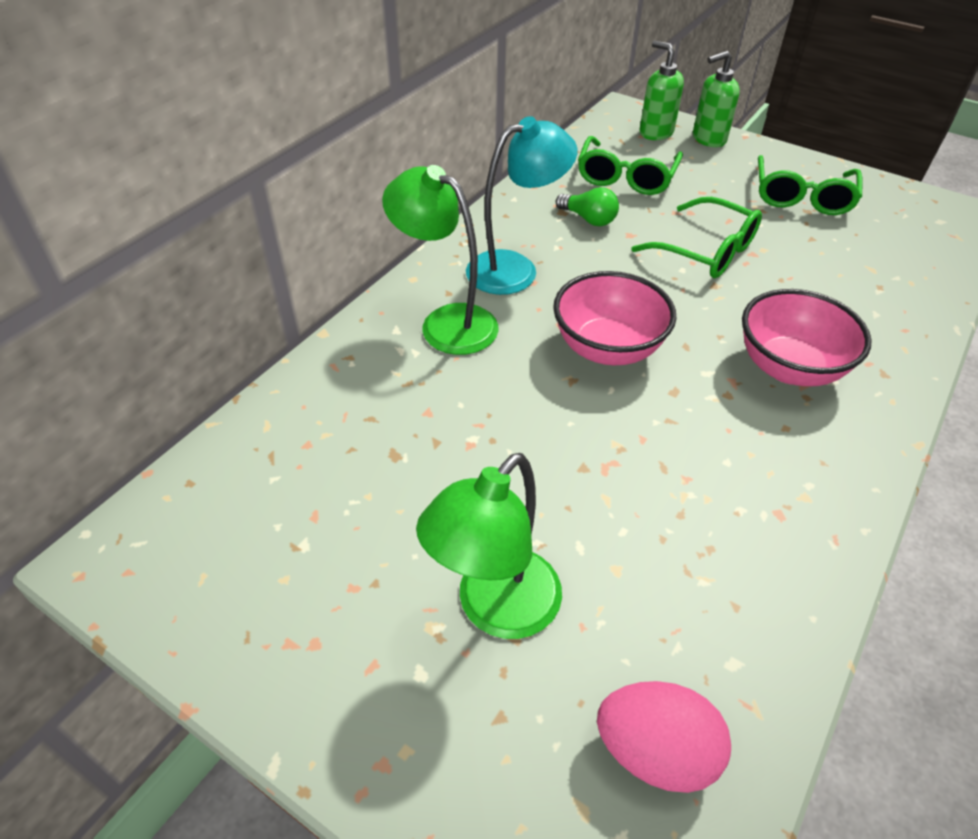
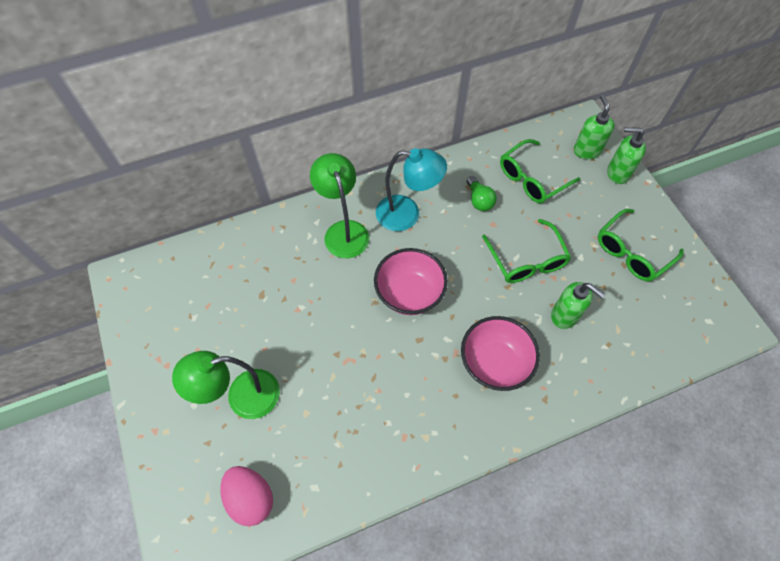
camera: 35 degrees right, 15 degrees up
(806, 282) = (565, 315): none -> green soap dispenser

